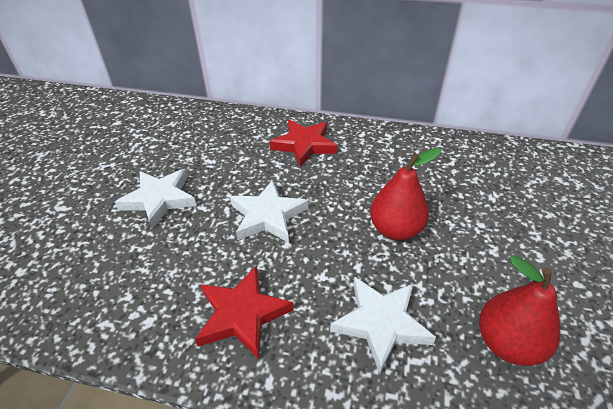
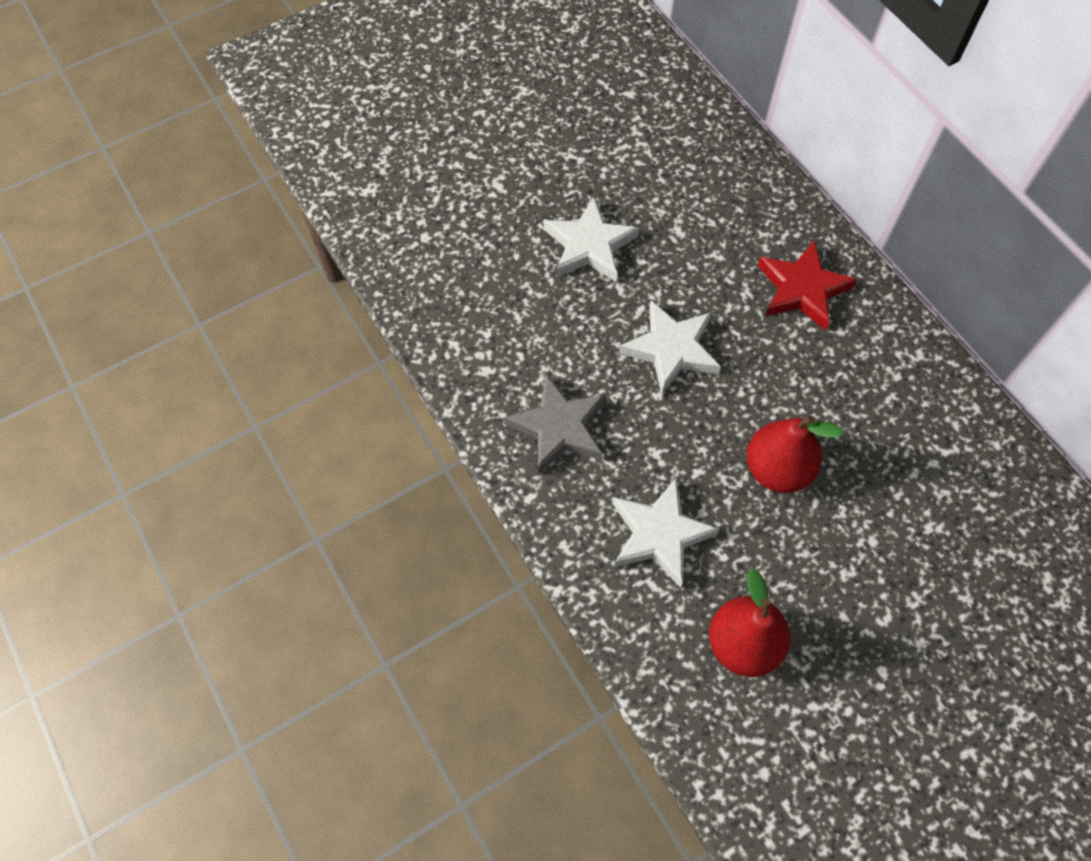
camera: 45 degrees right, 20 degrees up
(242, 314) = (559, 427): red star -> grey star

